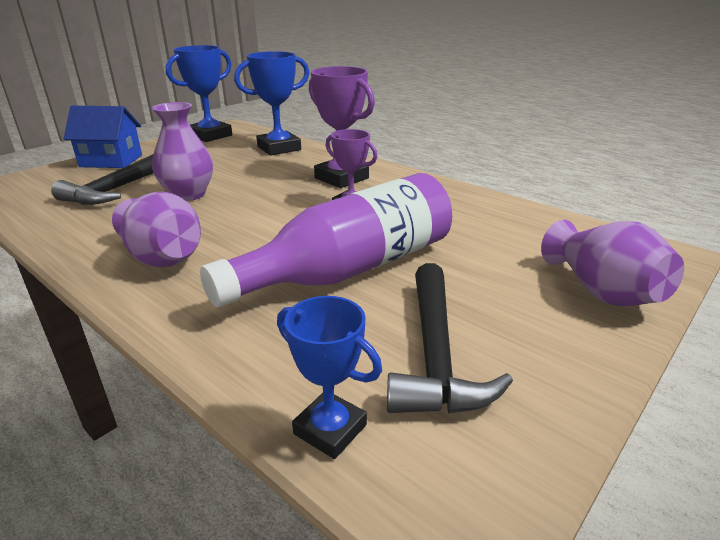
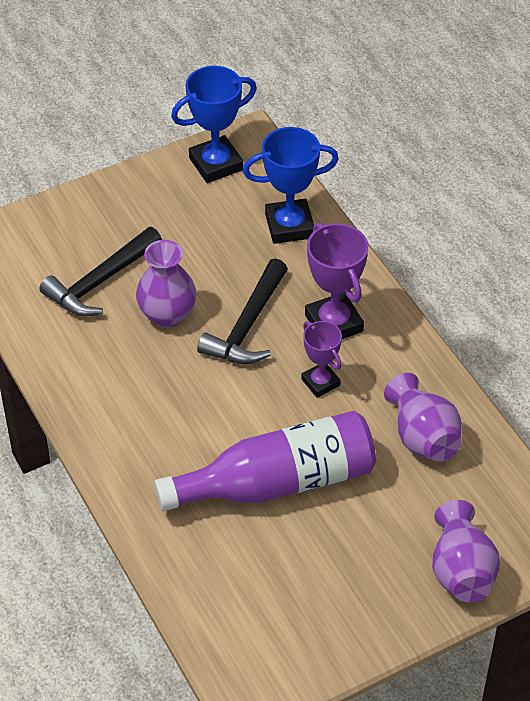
camera: 20 degrees right, 20 degrees up
(111, 161) = (94, 209): blue house -> none
(163, 257) = (132, 420): purple vase -> purple vase (422, 437)
(330, 429) = (206, 623): blue trophy -> none
(436, 354) = (296, 590): black hammer -> black hammer (247, 326)

